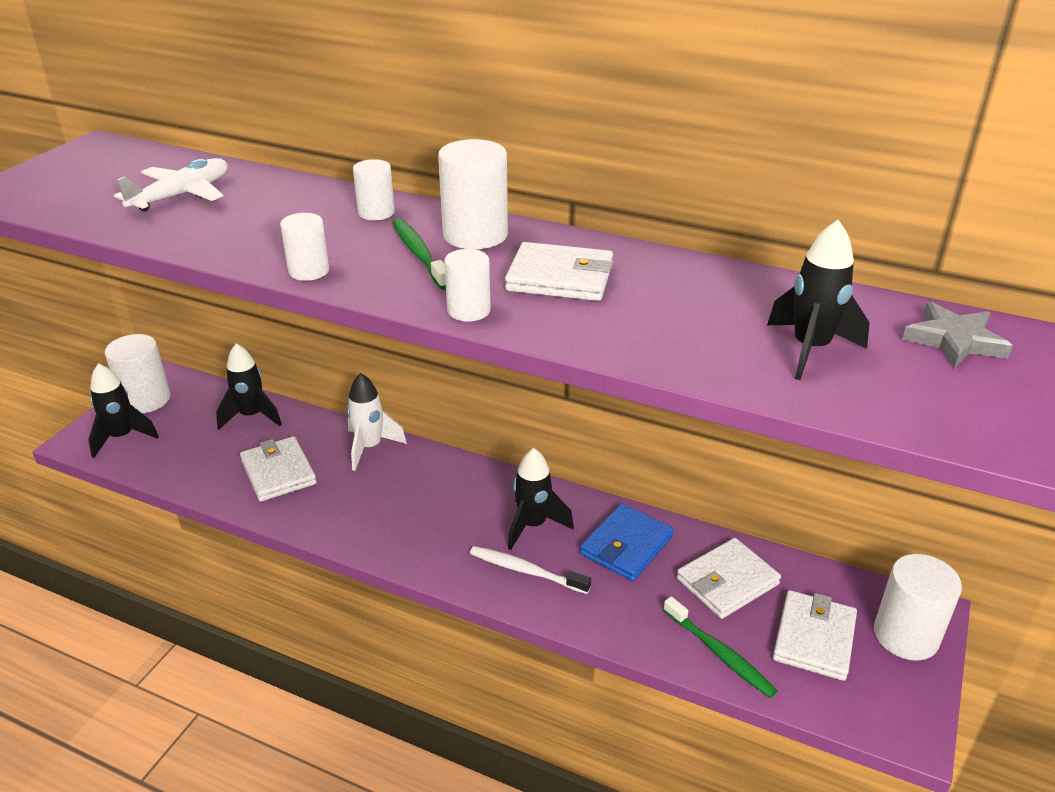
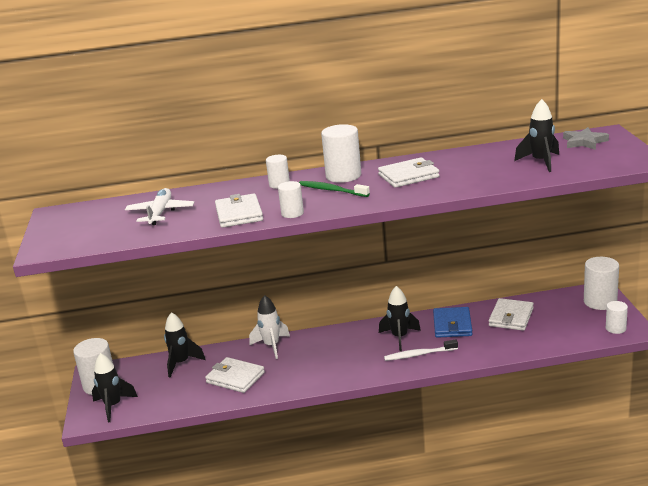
camera: 30 degrees left, 10 degrees down
(468, 310) = (391, 199): white cylinder -> white cylinder (615, 328)
(720, 653) = (537, 342): green toothbrush -> none
(814, 638) = (567, 319): white wallet -> white wallet (239, 214)

